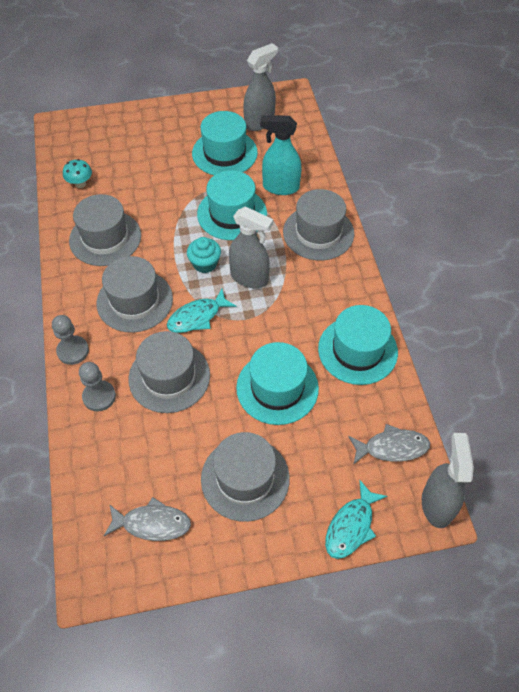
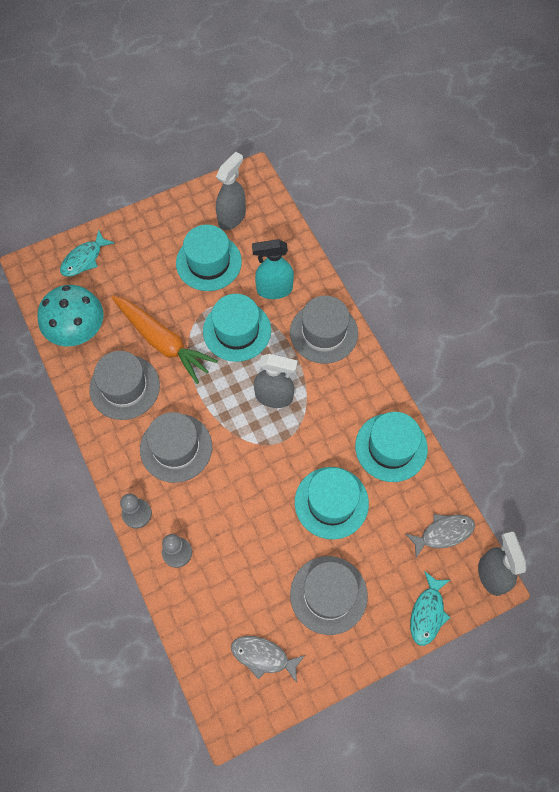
camera: 15 degrees left, 10 degrees up
(80, 183) = (78, 331): turquoise mushroom -> turquoise mushroom, size x2.19
(152, 523) = (263, 656): grey fish -> grey fish turned 150 degrees counterclockwise
(156, 208) = (162, 341): none -> orange carrot
(169, 377) = (233, 516): grey hat -> none
(197, 317) = (239, 450): turquoise fish -> turquoise fish (84, 259)
(205, 263) = (228, 392): turquoise cupcake -> none

